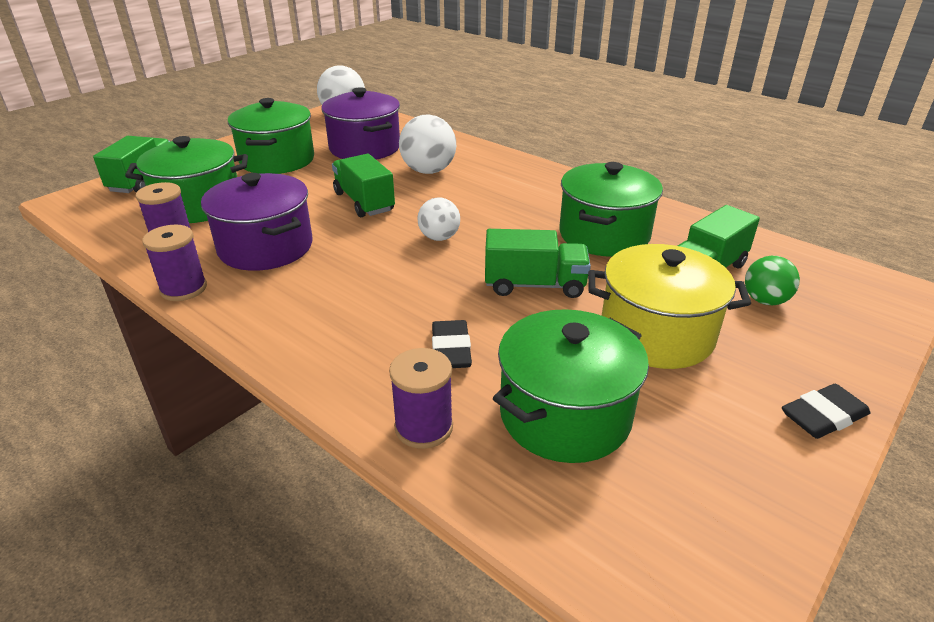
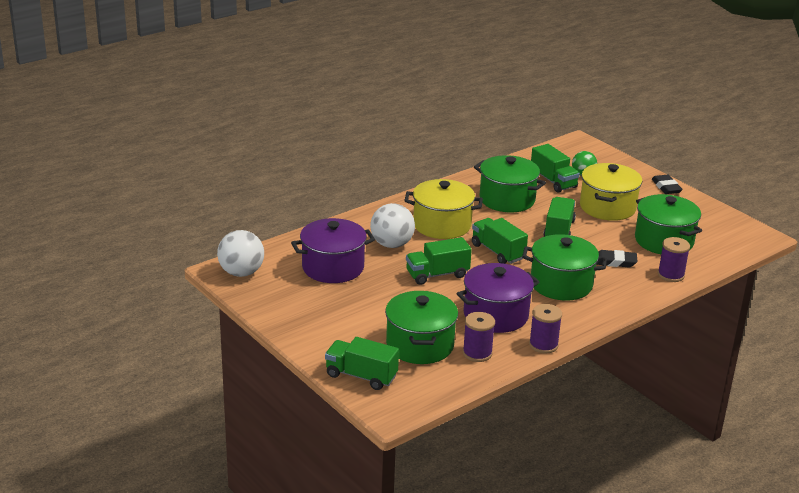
camera: 80 degrees left, 5 degrees down
(277, 160) = (342, 309): green pot -> green pot (561, 284)
(439, 238) = (497, 252): white ball -> green truck
(494, 195) = (442, 225): none -> yellow pot

